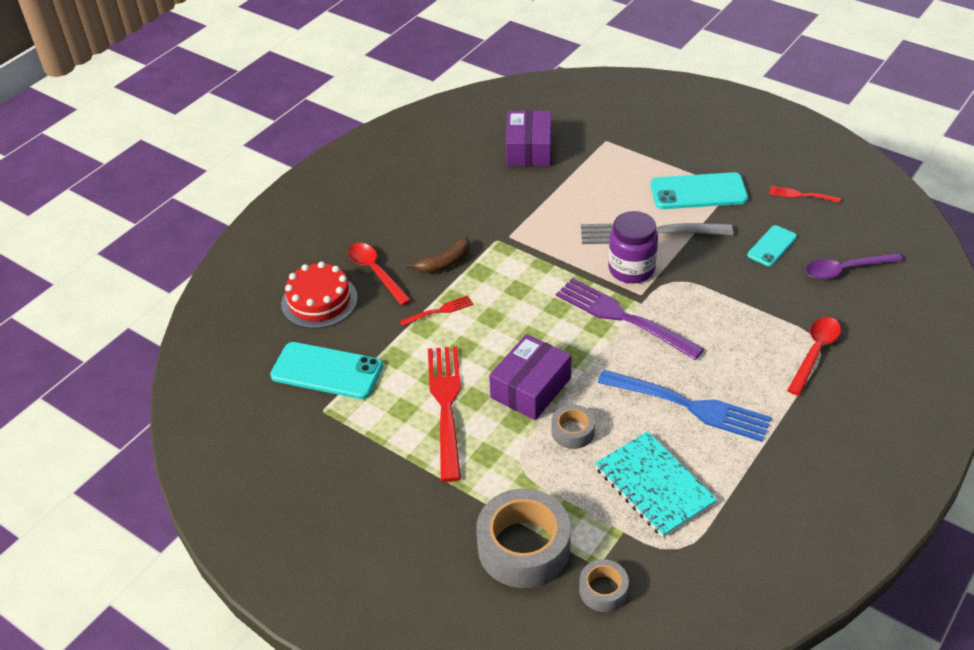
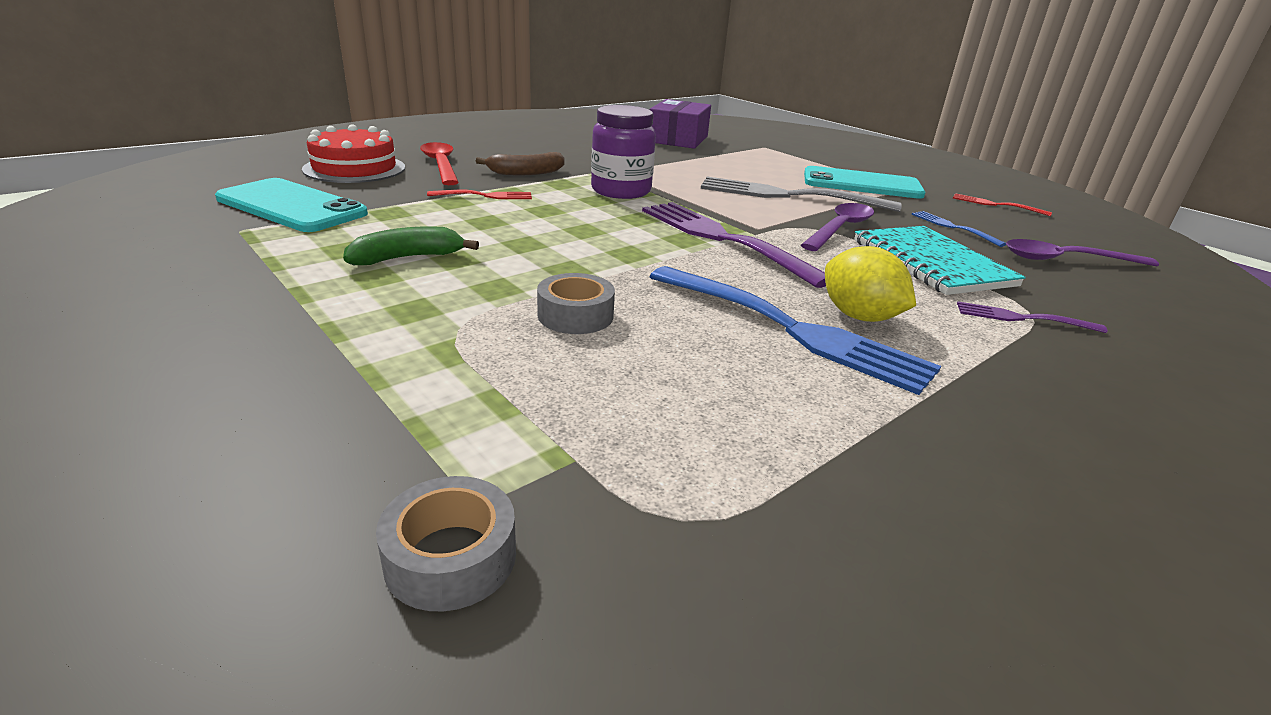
camera: 10 degrees right, 15 degrees down
(446, 406) = (408, 258): red fork -> green banana
(524, 547) = (351, 434): grey tape -> none
(530, 388) = (546, 266): purple box -> none
(631, 269) = (754, 211): purple jar -> purple jar (621, 191)
(654, 486) = (680, 407): turquoise notebook -> turquoise notebook (931, 263)
(695, 275) = (840, 229): none -> purple spoon
(724, 381) = (859, 316): none -> yellow lemon
(772, 246) = (954, 227): turquoise phone -> blue fork
(815, 353) = (1023, 318): red spoon -> purple fork

